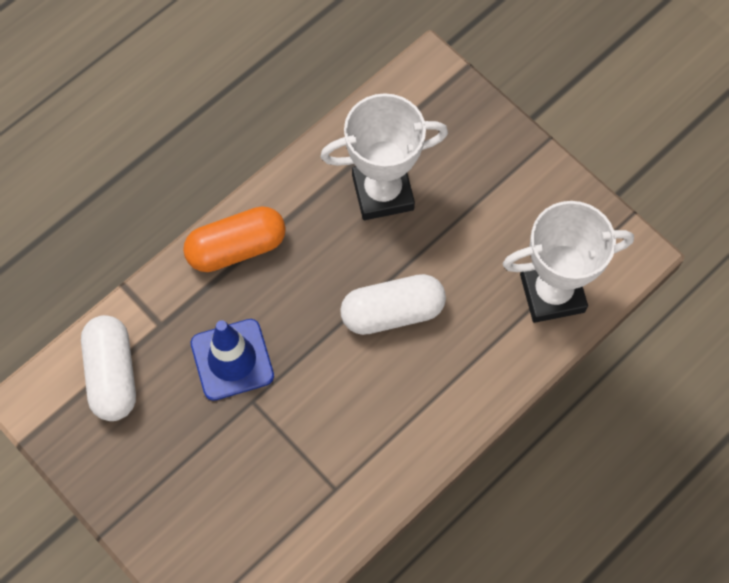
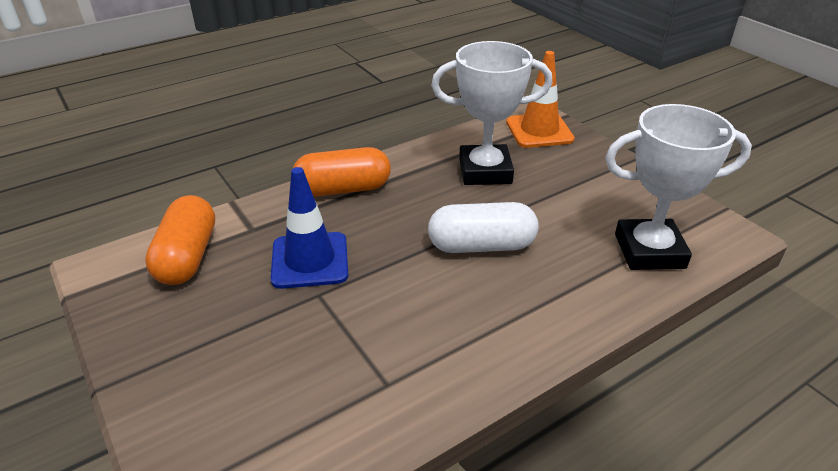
camera: 10 degrees right, 30 degrees down
(112, 374) = (187, 257): white capsule -> orange capsule
(436, 105) = (539, 131): none -> orange traffic cone

